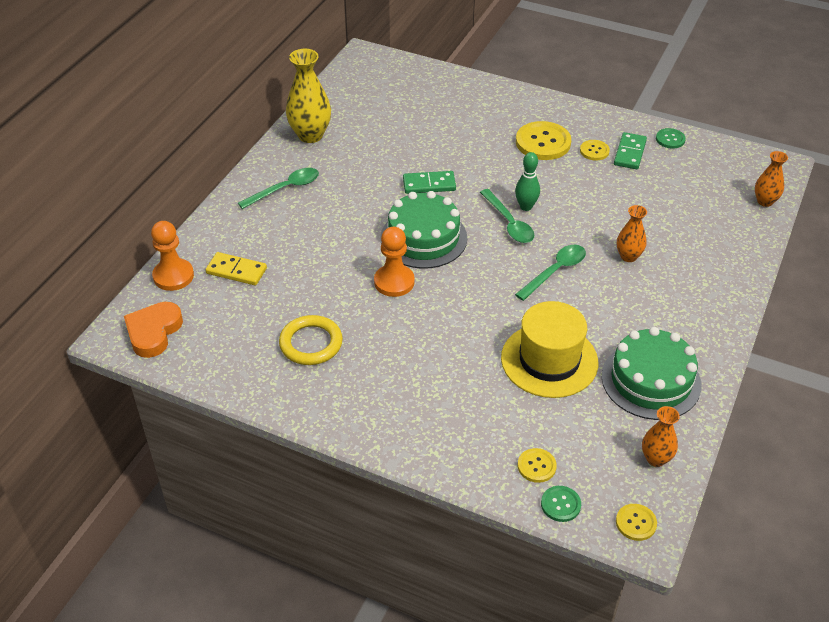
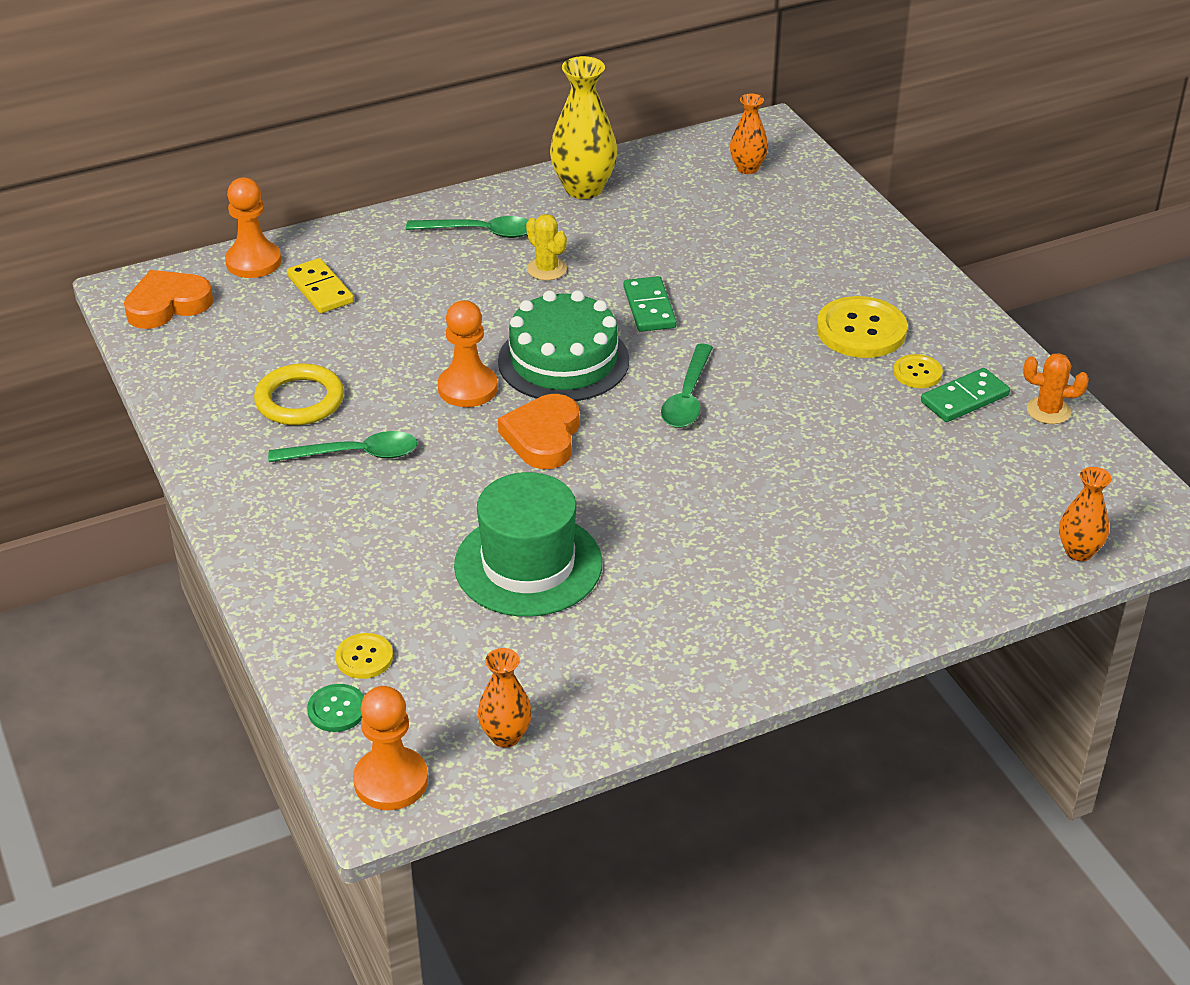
camera: 40 degrees right, 5 degrees down
(349, 191) = (547, 269): none -> yellow cactus
(429, 184) = (649, 307): green domino -> green domino turned 45 degrees clockwise
(467, 286) = (543, 437): none -> orange heart
(526, 207) = (734, 390): green bowling pin -> none
(549, 360) = (528, 564): yellow hat -> green hat
(555, 271) = (669, 478): green spoon -> green spoon (355, 454)
(628, 256) = (787, 512): orange vase -> orange vase (747, 168)
(636, 523) = (391, 781): yellow button -> orange pawn
(651, 380) = (618, 656): green cake -> none
(670, 139) = (1048, 411): green button -> orange cactus

